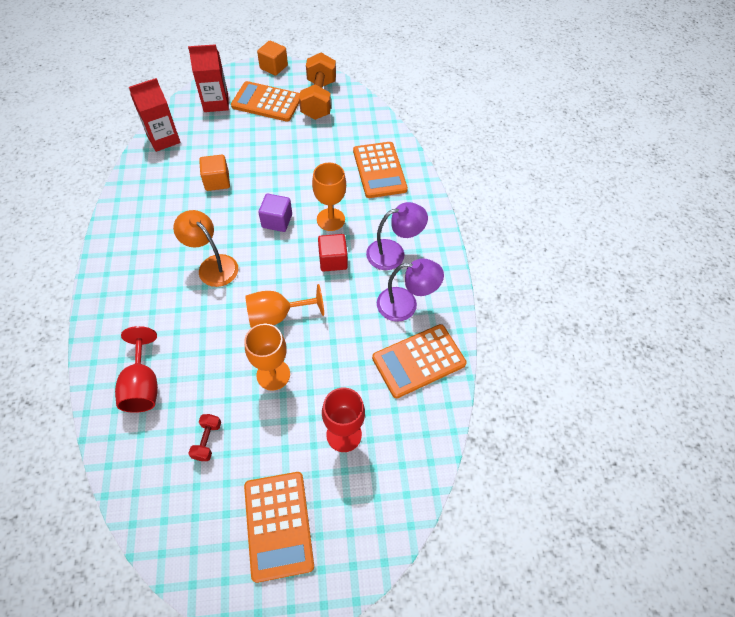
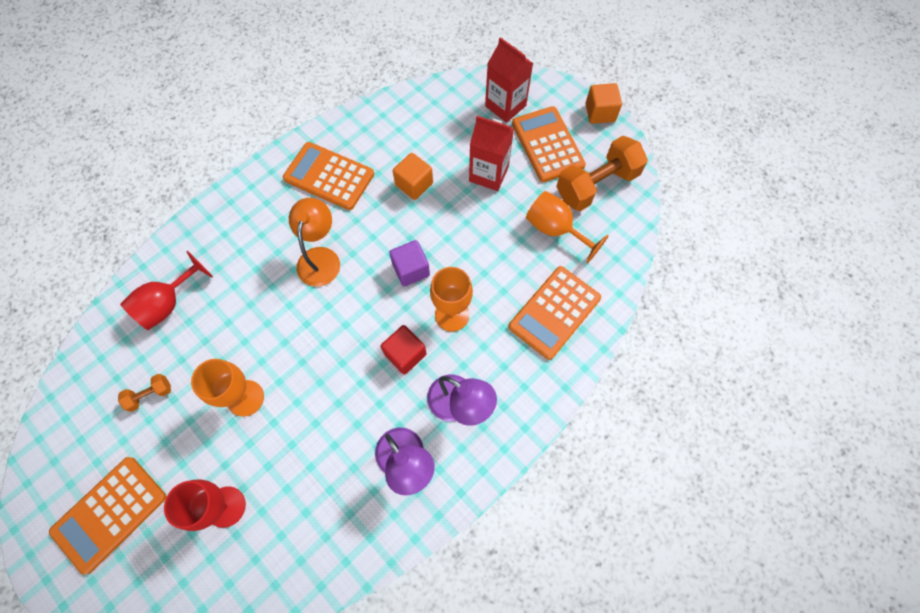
camera: 55 degrees right, 10 degrees up
(163, 139) = (424, 104): red carton -> red carton (488, 174)
(207, 440) = (150, 395): red dumbbell -> orange dumbbell
(277, 315) = (307, 353): orange goblet -> orange goblet (555, 230)
(419, 361) = (349, 521): orange calculator -> orange calculator (329, 176)

